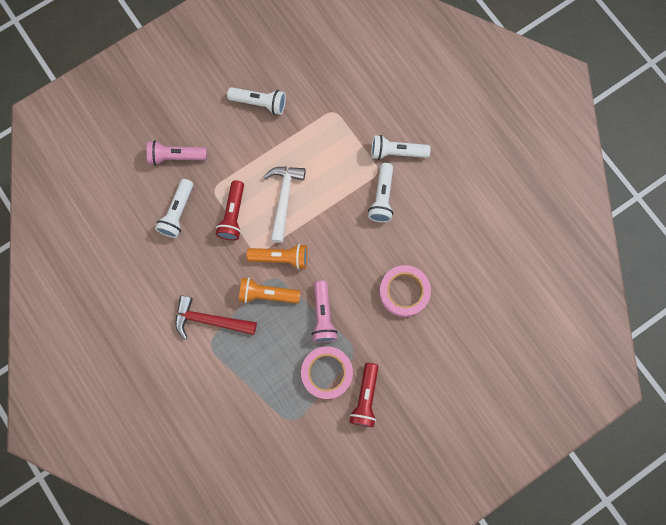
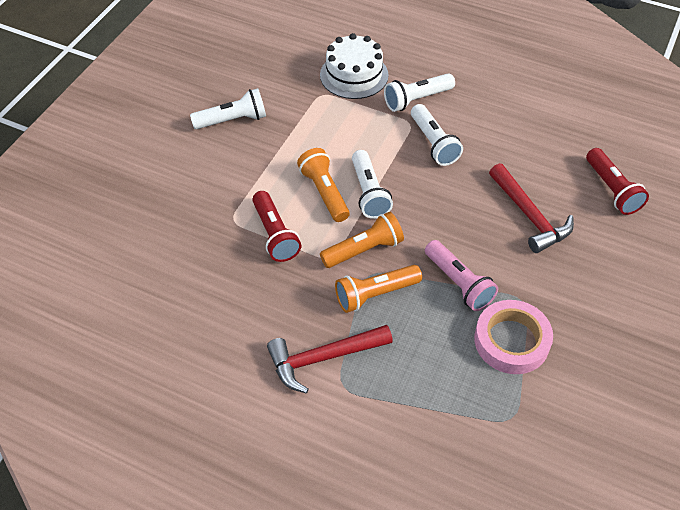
camera: 30 degrees left, 25 degrees down
(176, 157) = (164, 210): pink flashlight -> none
(178, 213) = (203, 263): white flashlight -> white flashlight (369, 193)
(283, 199) = (324, 192): white hammer -> orange flashlight
(365, 398) = (578, 343): red flashlight -> red flashlight (612, 190)
(367, 105) = (354, 75): none -> white cake
(404, 292) = (530, 216): pink tape -> red hammer

